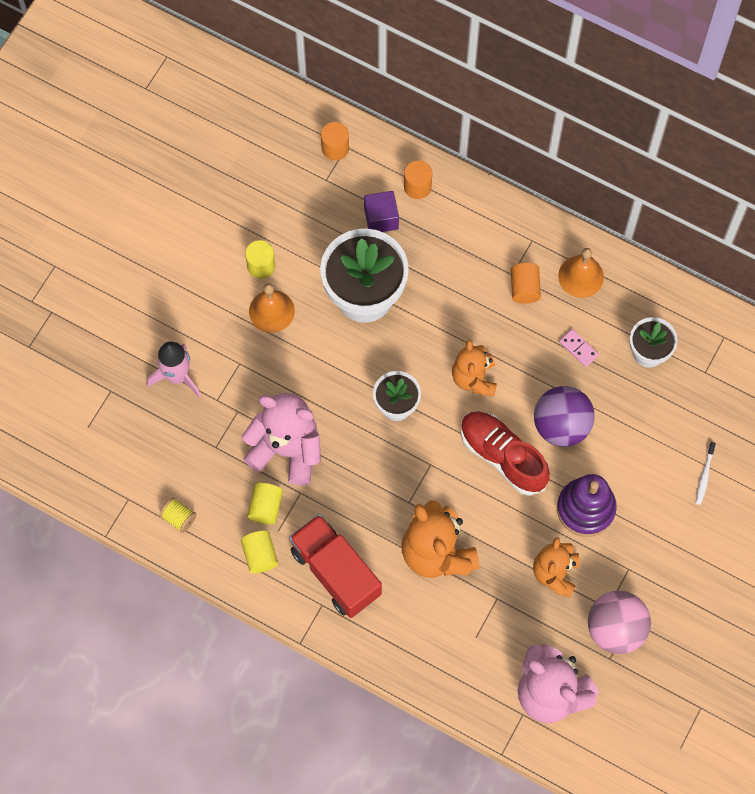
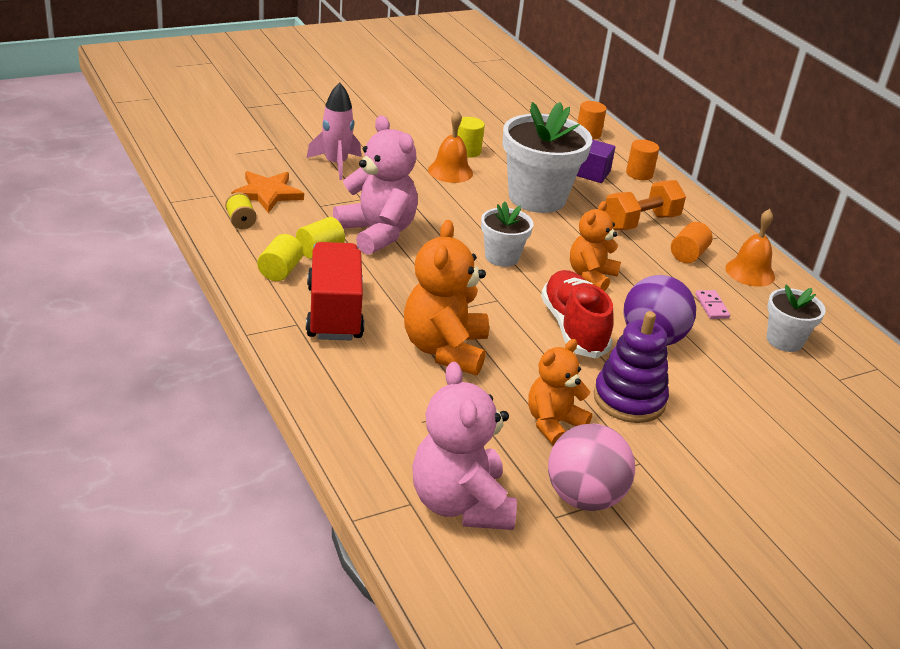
camera: 30 degrees right, 35 degrees down
(164, 464) = (267, 194): none -> orange star
(463, 268) = (640, 222): none -> orange dumbbell
(704, 476) = (786, 443): white toothbrush -> none

